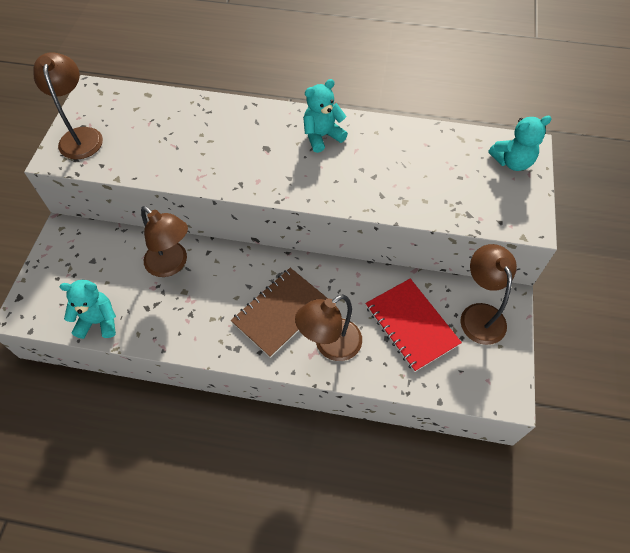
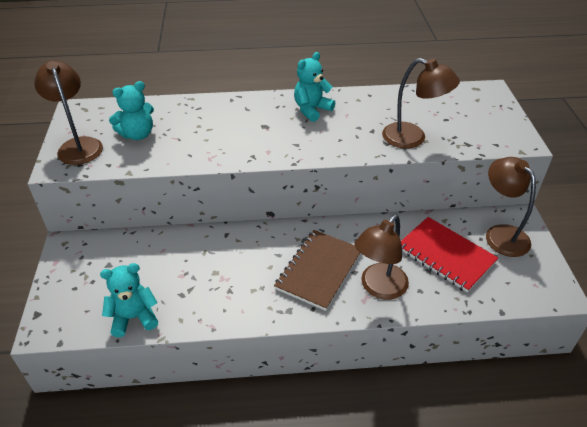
camera: 15 degrees left, 15 degrees down
(172, 264) = (194, 252): brown lamp -> brown lamp (413, 138)
(512, 162) = (483, 102): turquoise teddy bear -> turquoise teddy bear (137, 134)

